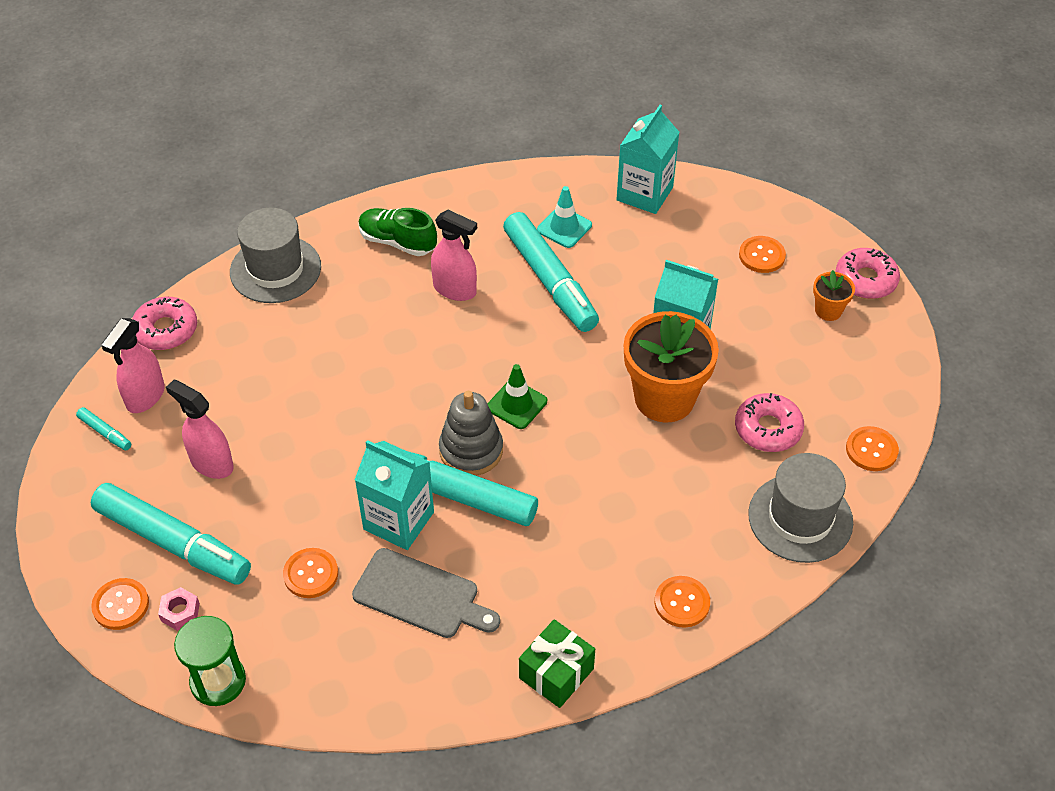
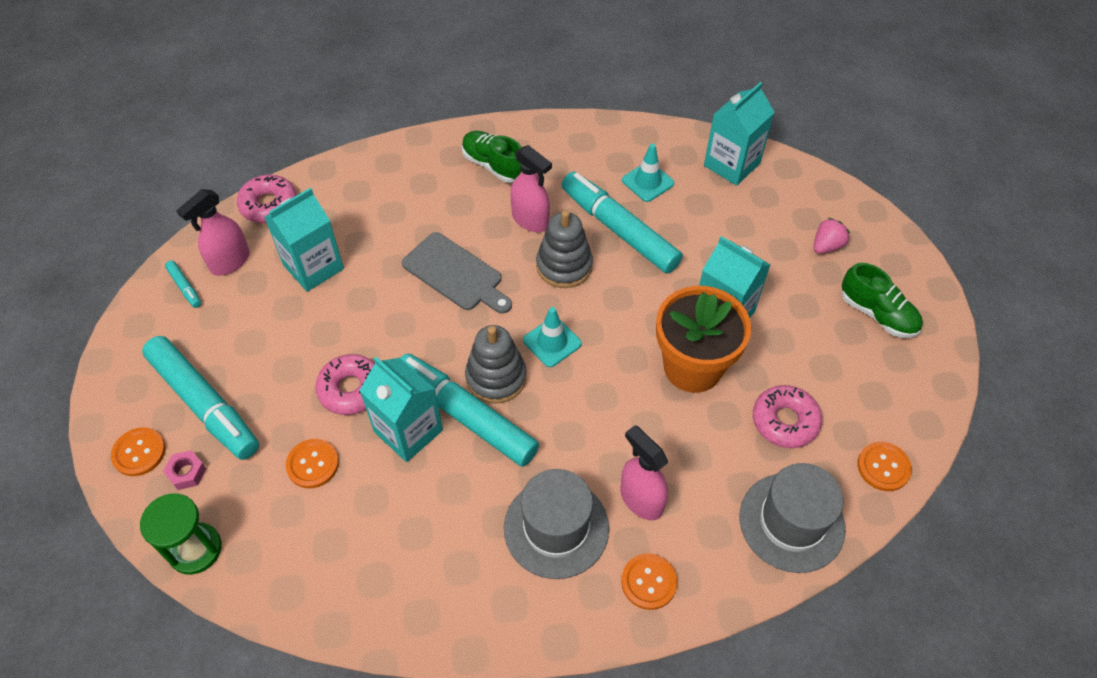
camera: 15 degrees right, 5 degrees up
(211, 463) = (263, 336): pink spray bottle -> pink spray bottle (641, 499)
(239, 383) = (313, 267): none -> turquoise carton
(275, 269) = (380, 169): grey hat -> grey hat (556, 528)
(421, 595) = (404, 511): grey cutting board -> grey cutting board (455, 274)
(505, 328) = (564, 266): none -> grey stacking toy
(517, 404) = (552, 342): green traffic cone -> turquoise traffic cone
(550, 281) = (619, 229): turquoise marker -> turquoise marker turned 150 degrees clockwise
(556, 673) = (505, 625): green gift -> none
(762, 256) = (826, 246): orange button -> pink strawberry
(828, 310) = (877, 314): orange flower pot -> green shoe
(865, 280) = (923, 291): pink donut -> pink donut (351, 389)

